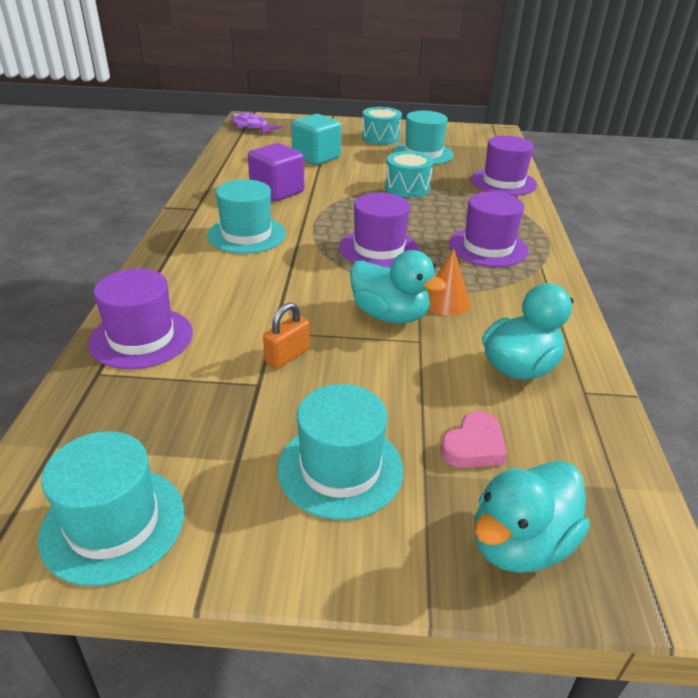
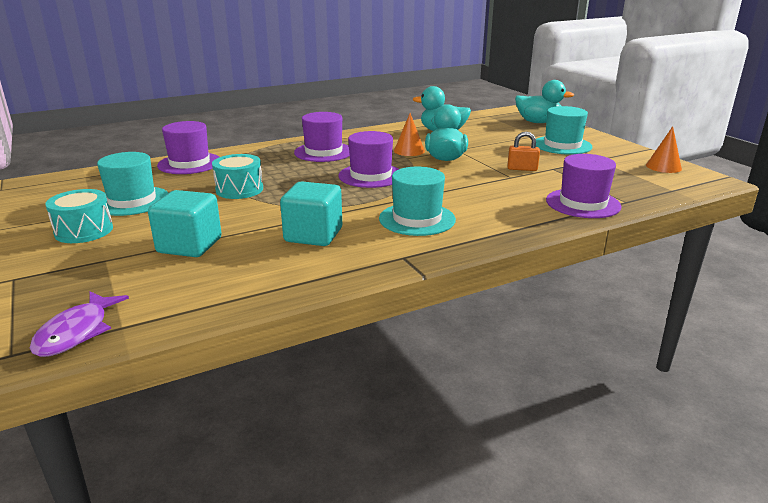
camera: 120 degrees left, 10 degrees down
(113, 523) = (663, 167): turquoise hat -> orange cone
(277, 191) = (313, 235): purple cube -> turquoise cube
(473, 446) = (508, 132): pink heart -> none

